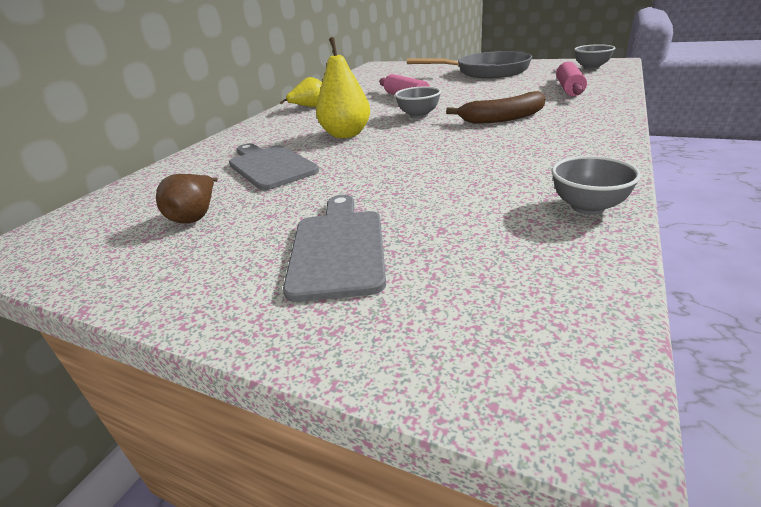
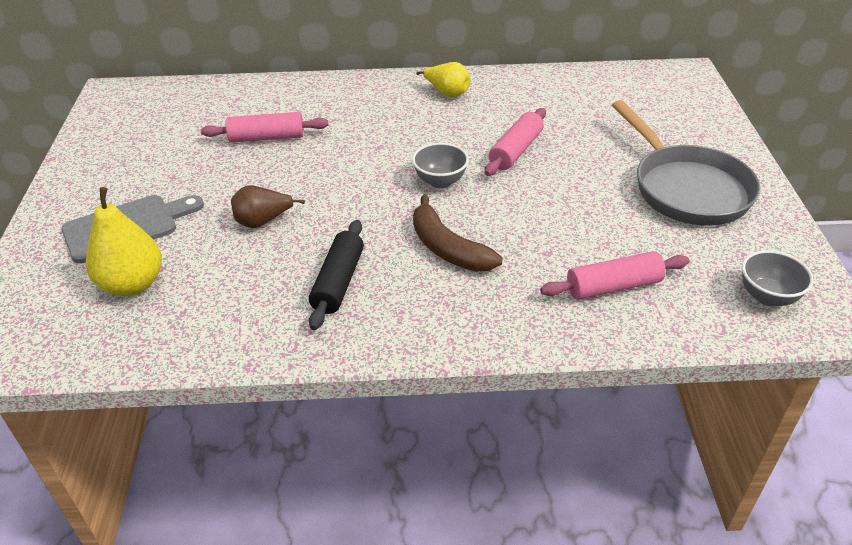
camera: 60 degrees right, 10 degrees up
(196, 216) = (166, 143): brown pear -> brown pear (263, 221)
(270, 166) = (267, 137): grey cutting board -> pink rolling pin
(346, 134) = (360, 151): yellow pear -> yellow pear (132, 284)
(522, 151) = (338, 282): none -> black rolling pin
(588, 207) = (210, 341): grey bowl -> none

